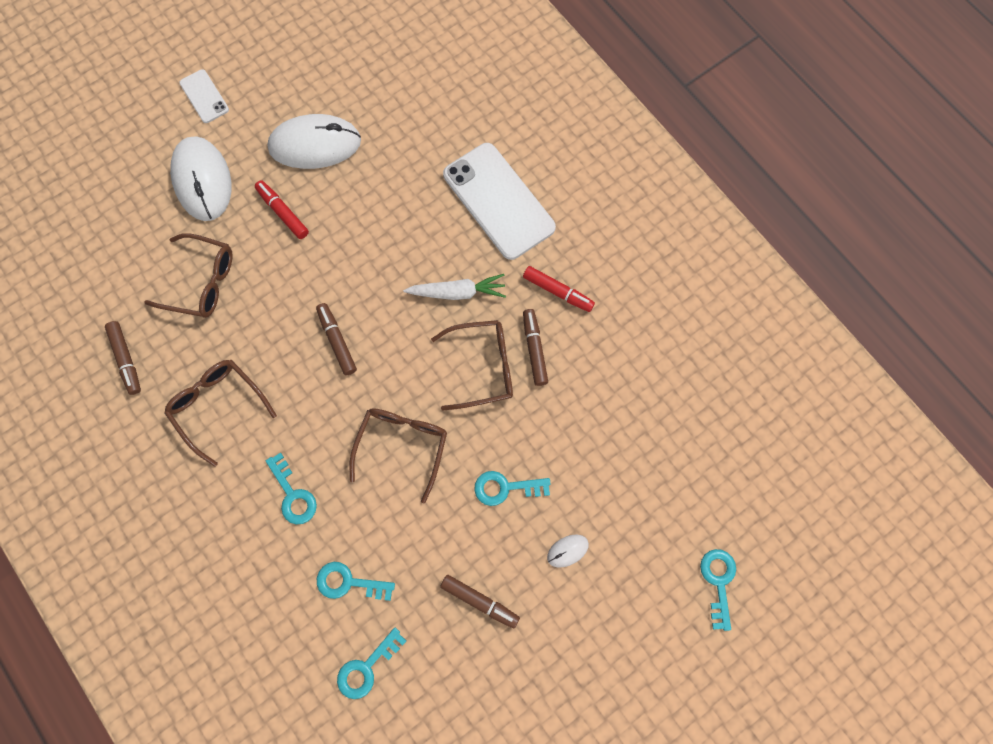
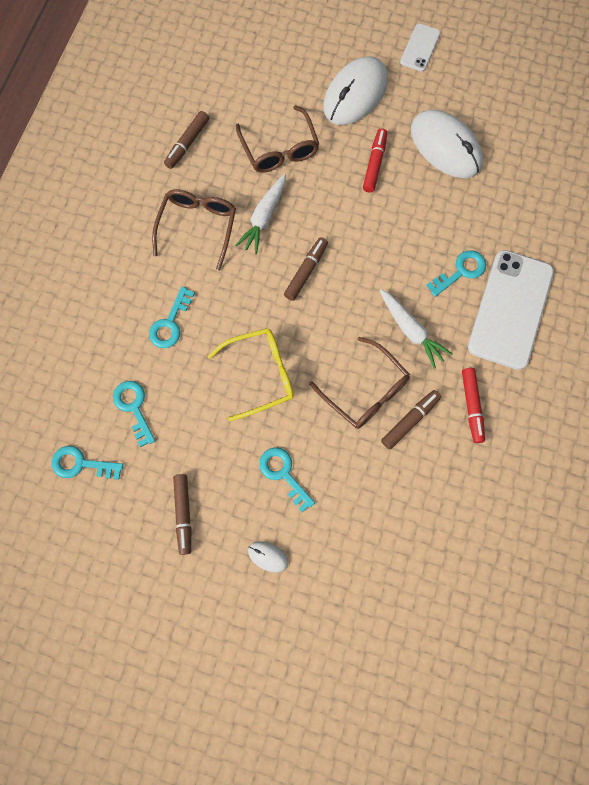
camera: 55 degrees right, 0 degrees up
(257, 341) = (264, 217): none -> white carrot
(402, 446) = (260, 374): brown glasses -> yellow glasses
(718, 582) = (327, 700): turquoise key -> turquoise key (460, 271)

